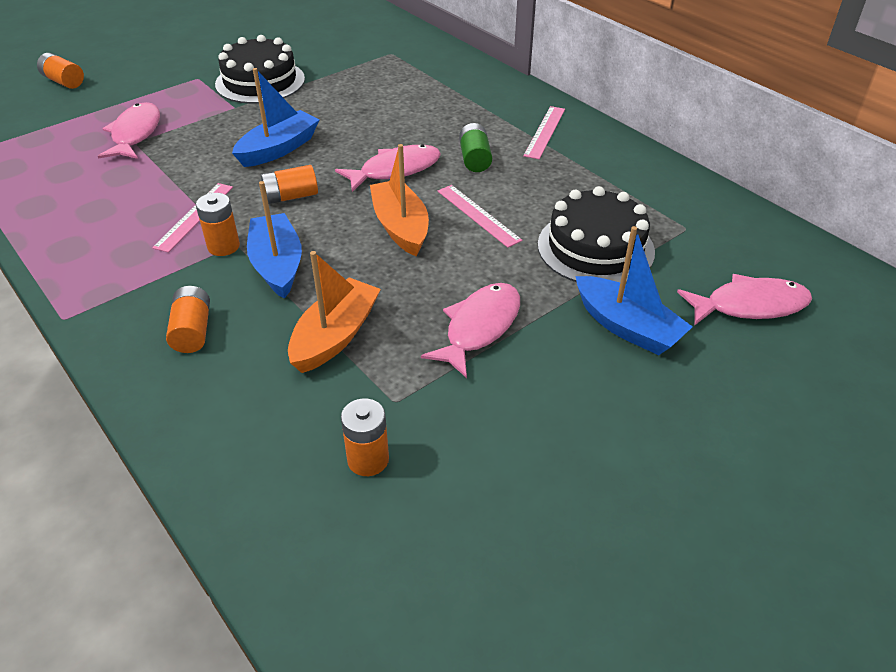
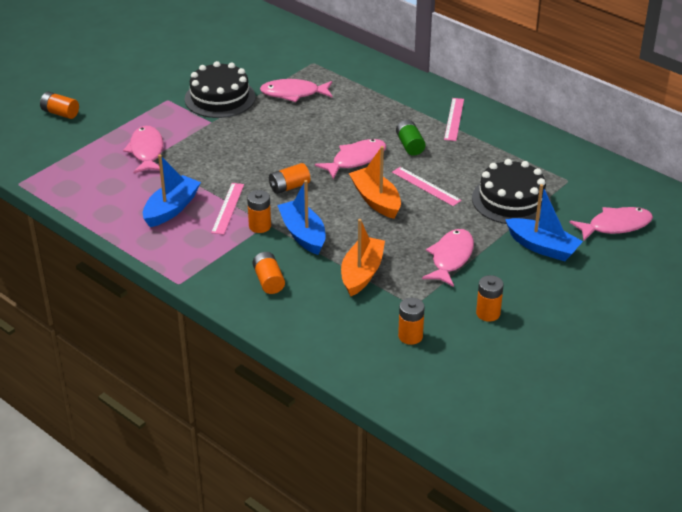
camera: 10 degrees left, 5 degrees down
(279, 149) = (263, 152): blue boat -> blue boat (171, 209)
(351, 84) = (293, 93): none -> pink fish
(510, 434) = (488, 313): none -> orange battery

